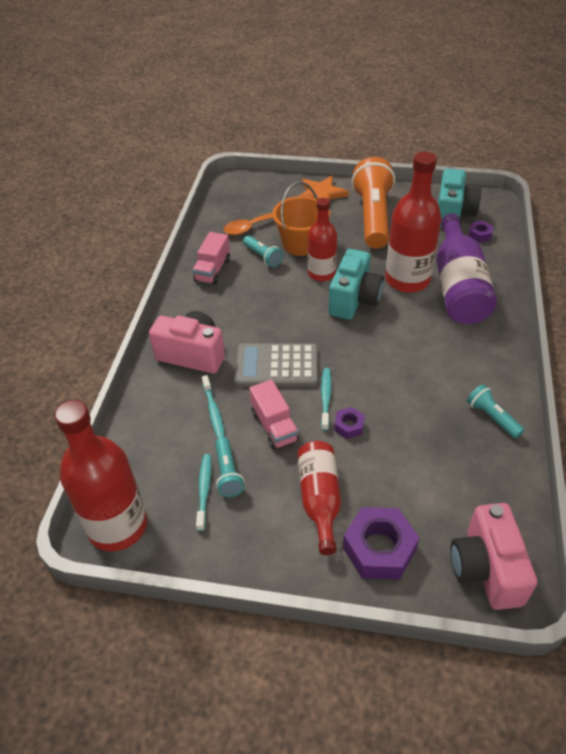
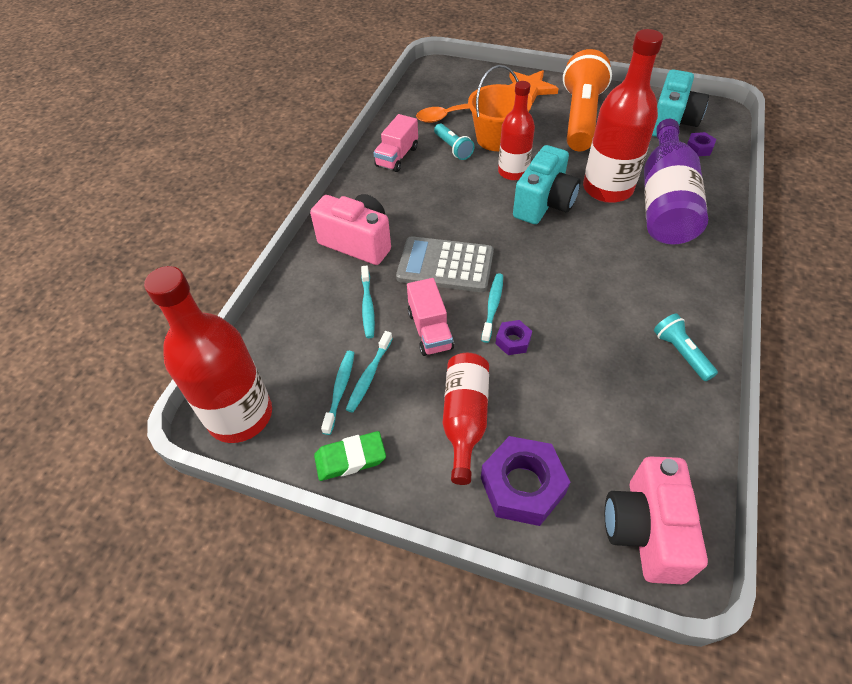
camera: 10 degrees right, 5 degrees up
(226, 548) = (350, 458): none -> green eraser
(228, 474) = (369, 376): turquoise flashlight -> turquoise toothbrush

